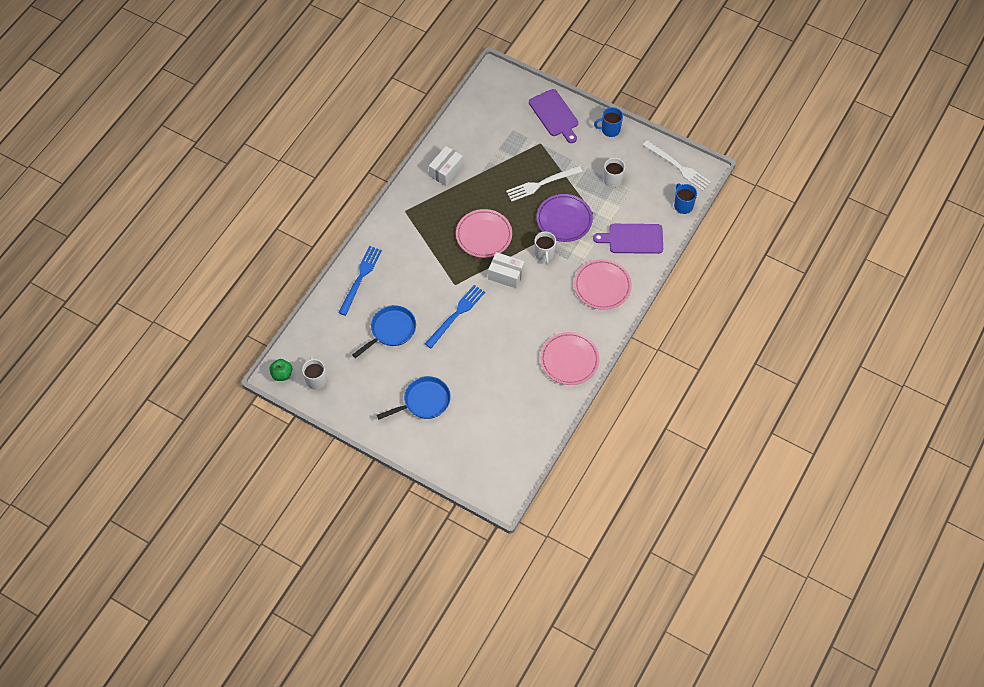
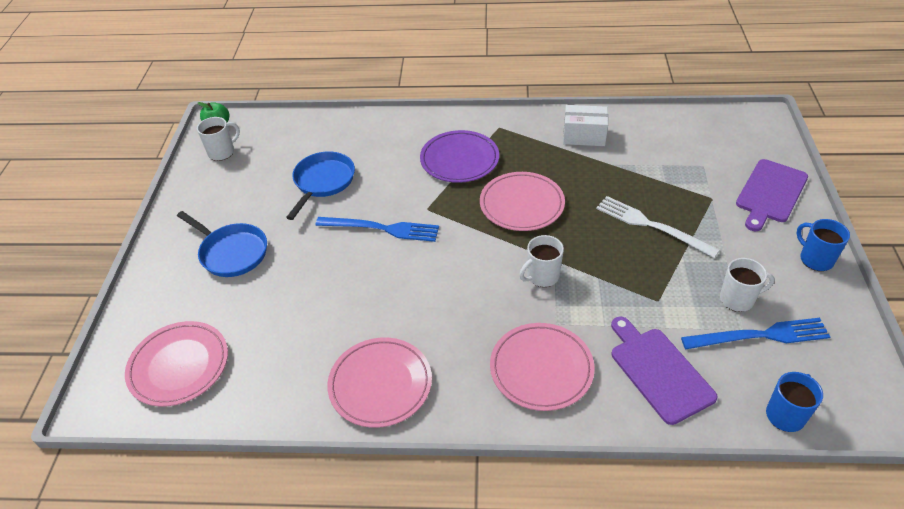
camera: 65 degrees right, 15 degrees down
(360, 278) = (380, 131): blue fork -> blue fork (760, 336)
(391, 330) = (323, 182): blue pan -> blue pan turned 90 degrees counterclockwise
(499, 451) = (179, 366): none -> pink plate
(506, 275) = (477, 251): white box -> none
(564, 220) = (617, 273): purple plate -> purple plate (459, 160)
(678, 167) = (849, 374): white fork -> none

